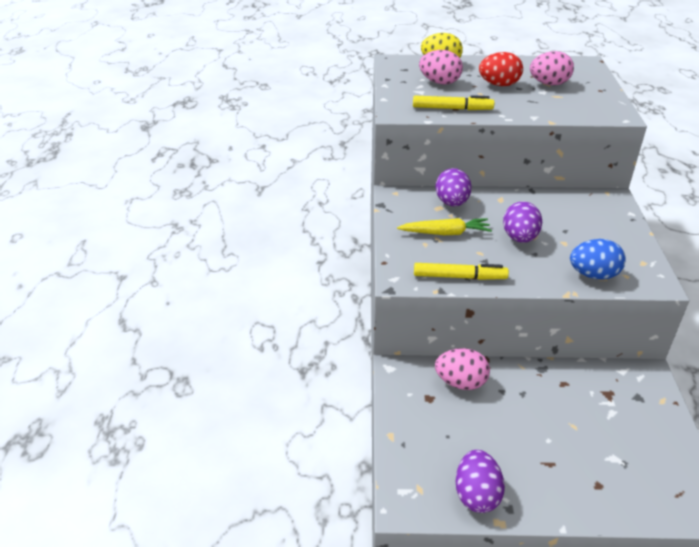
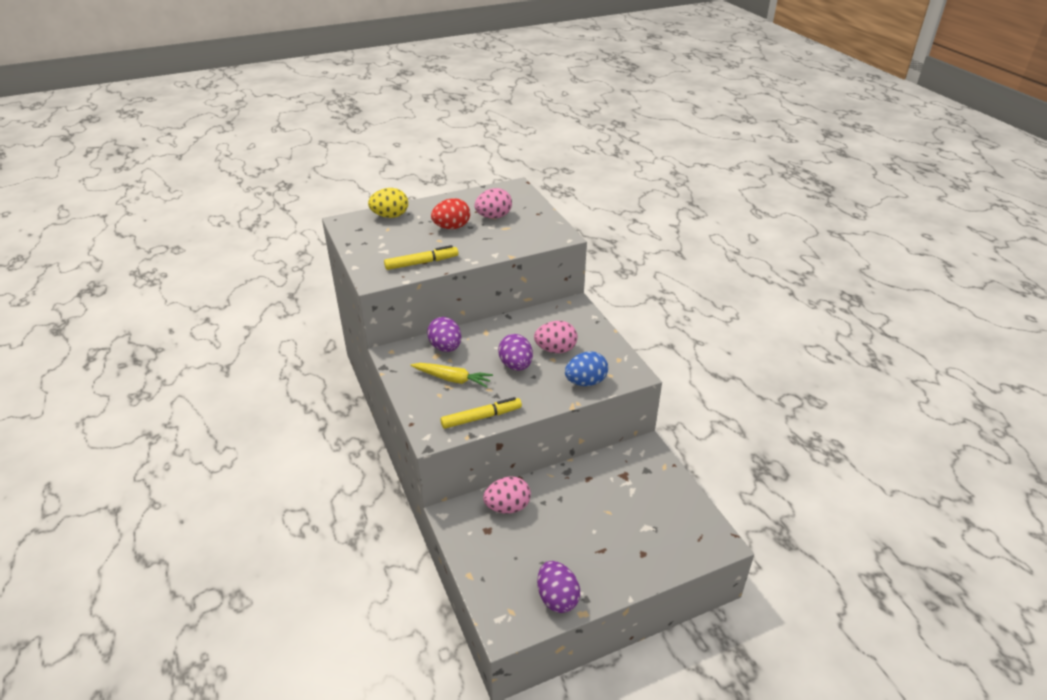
camera: 25 degrees left, 0 degrees up
(439, 82) = (398, 237): pink egg -> pink egg (555, 350)
(445, 233) = (452, 379): yellow carrot -> yellow carrot turned 45 degrees clockwise

